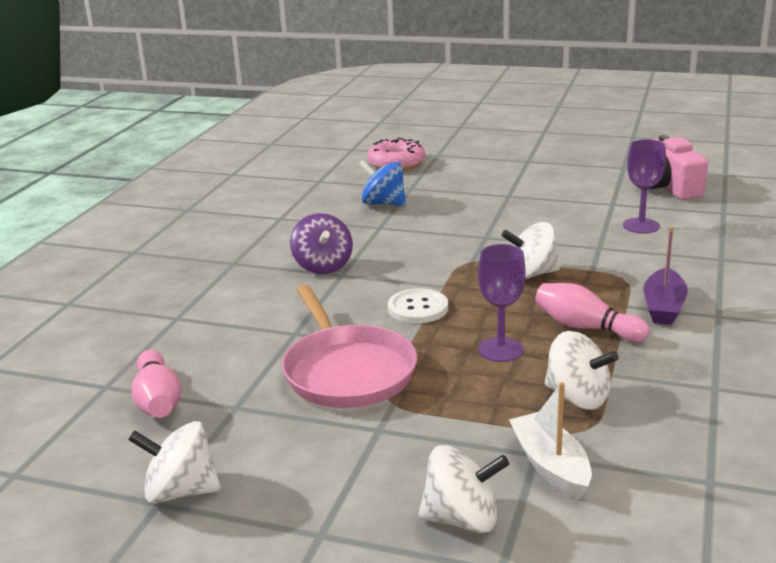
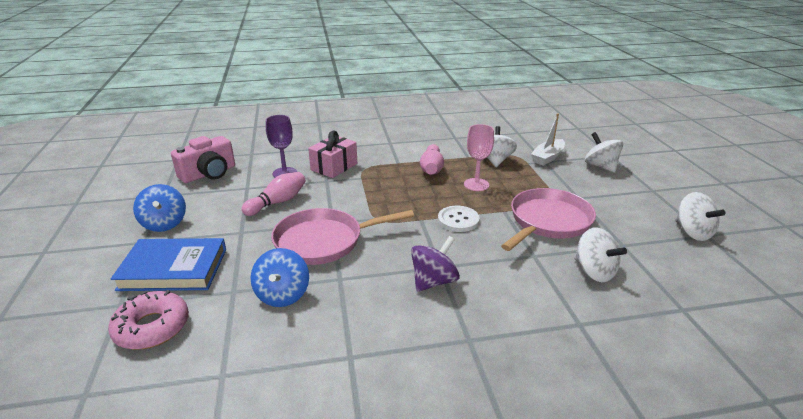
camera: 120 degrees left, 5 degrees up
(158, 401) = (659, 276): pink bowling pin -> pink bowling pin (277, 202)
(451, 228) = (323, 241): none -> pink pan
(468, 170) = (173, 269): none -> blue book
(500, 350) = (476, 184): purple goblet -> pink goblet
(531, 274) = (381, 194): white spinning top -> white spinning top (594, 272)
(556, 167) = (164, 224): none -> blue spinning top
(642, 257) = (334, 167): none -> pink gift
(663, 307) = (392, 154): purple boat -> none

